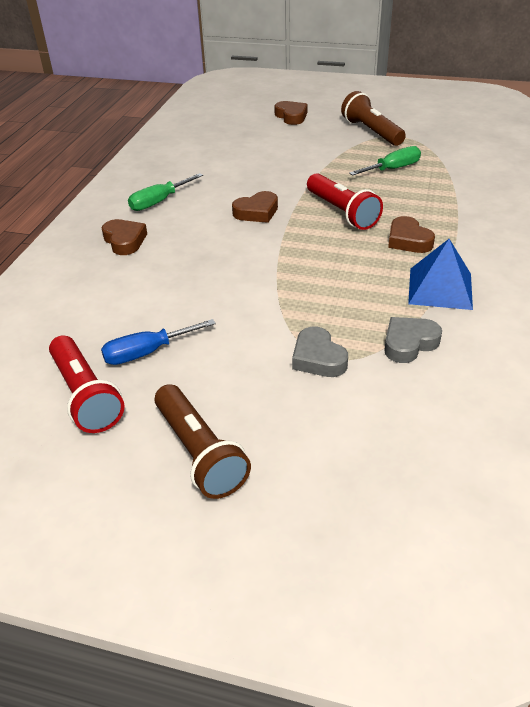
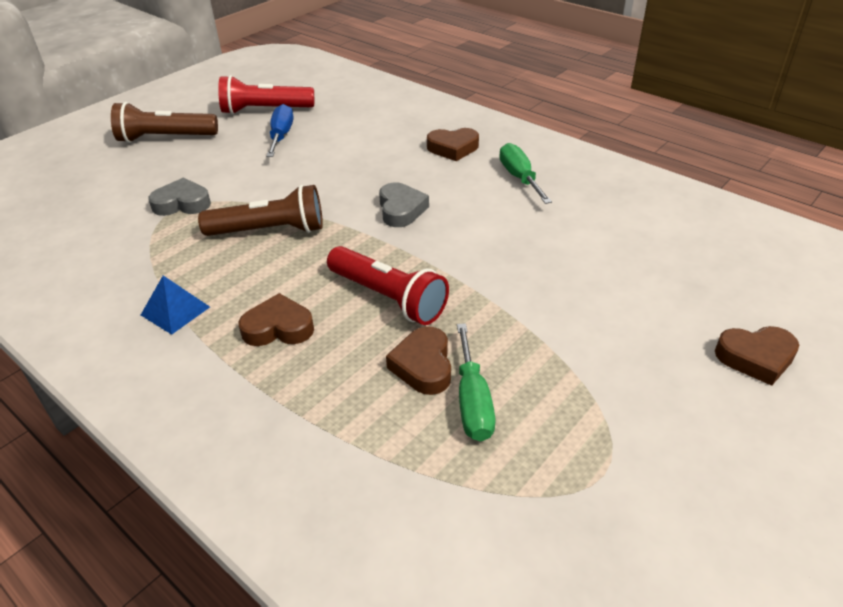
camera: 115 degrees right, 0 degrees up
(257, 212) = (444, 234): brown heart -> brown heart (423, 365)
(342, 212) = (388, 298): red flashlight -> red flashlight turned 135 degrees counterclockwise
(371, 132) = (639, 441): brown flashlight -> brown flashlight (270, 231)
(409, 343) = (136, 255): grey heart -> grey heart (401, 209)
(440, 288) = (175, 311): blue pyramid -> blue pyramid, size x0.65

